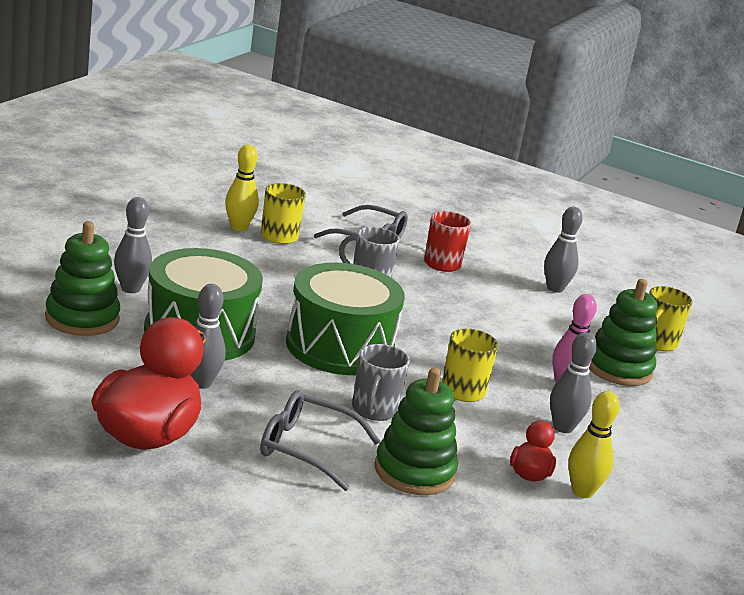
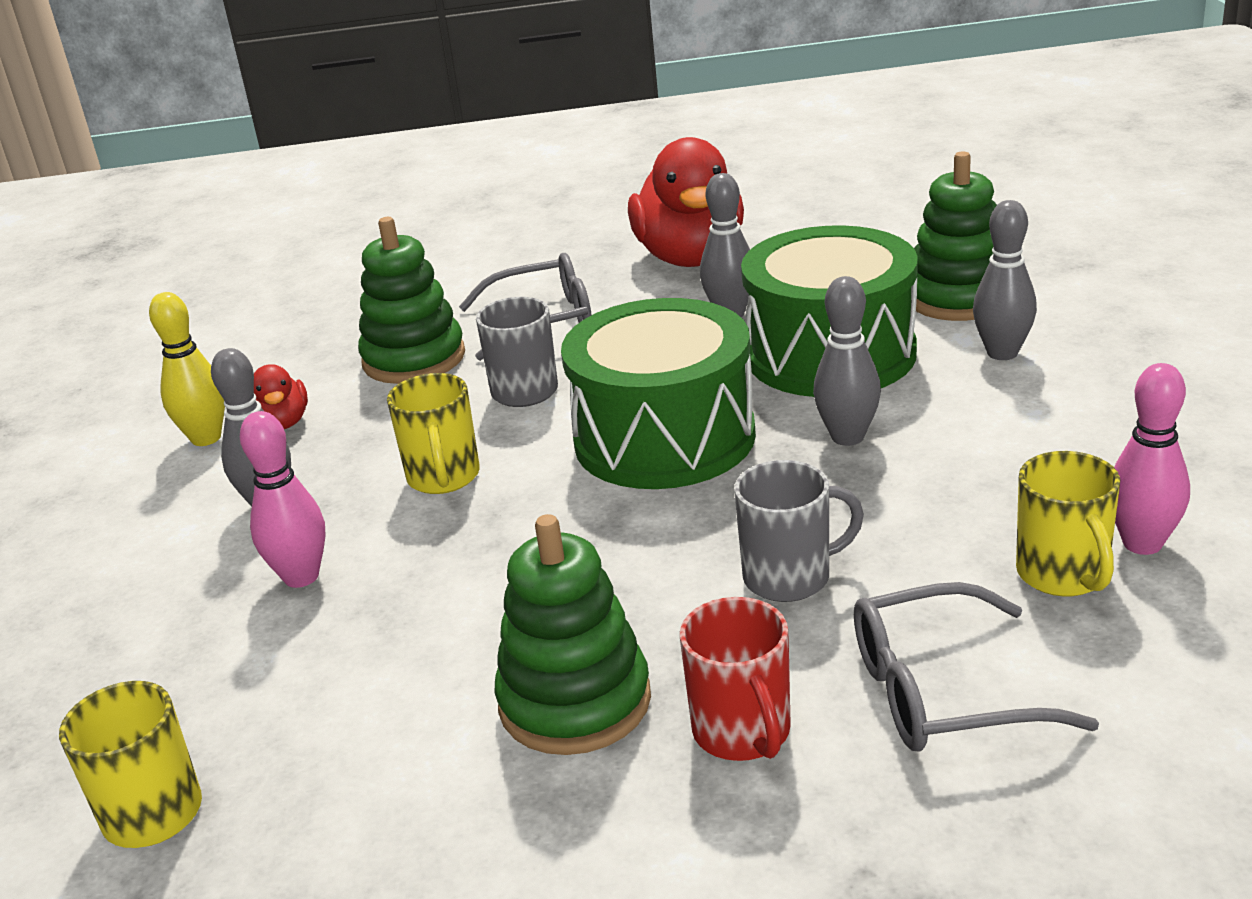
camera: 155 degrees right, 5 degrees up
(238, 227) = (1142, 543): yellow bowling pin -> pink bowling pin
(555, 288) = (459, 837): grey bowling pin -> grey bowling pin (847, 437)
(618, 368) = (220, 675): green stacking toy -> green stacking toy (575, 702)

